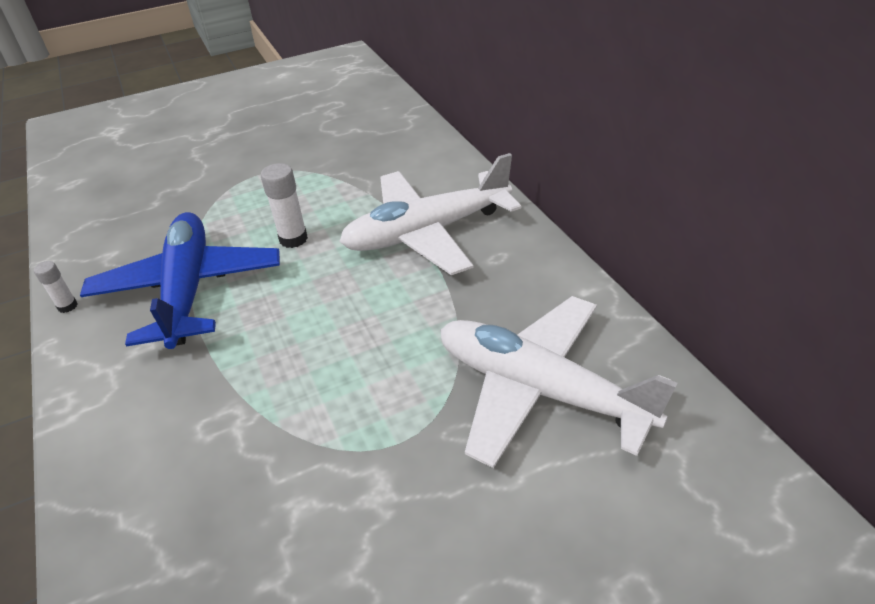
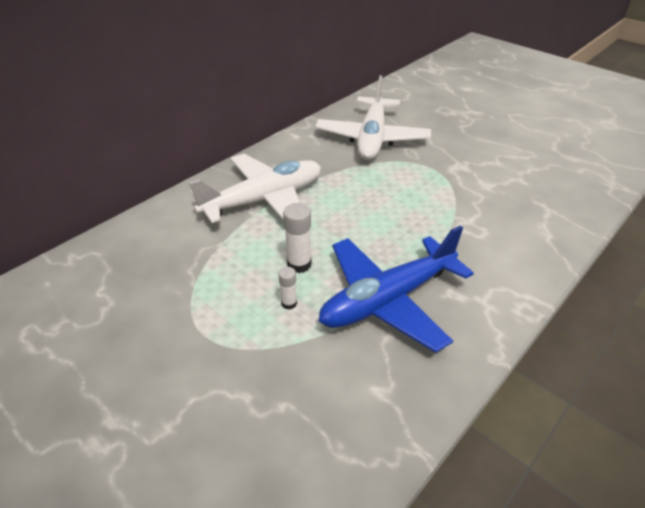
camera: 115 degrees left, 0 degrees up
(67, 306) = (455, 374): white glue stick -> white glue stick (289, 303)
(426, 233) = (264, 200): white plane -> white plane turned 75 degrees counterclockwise

